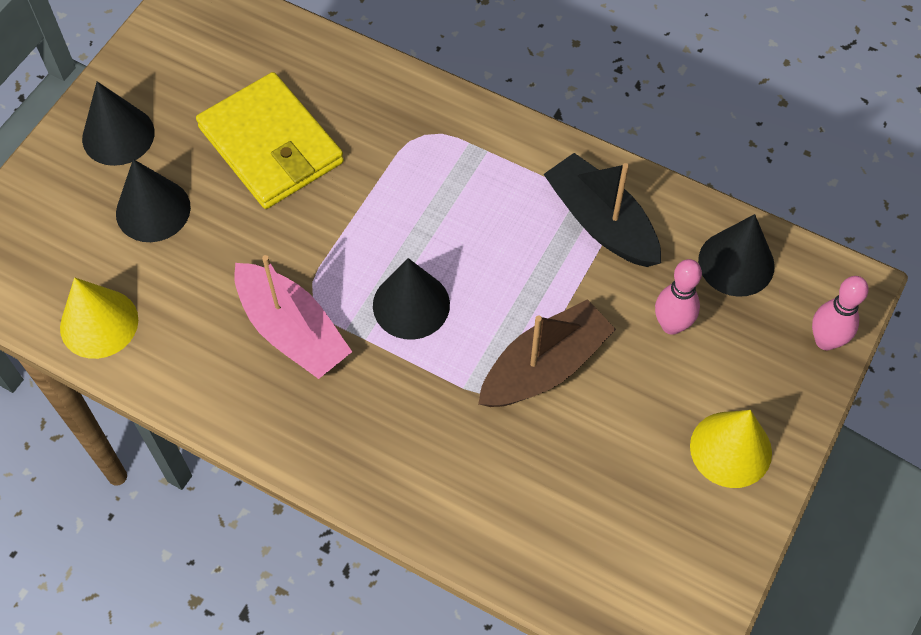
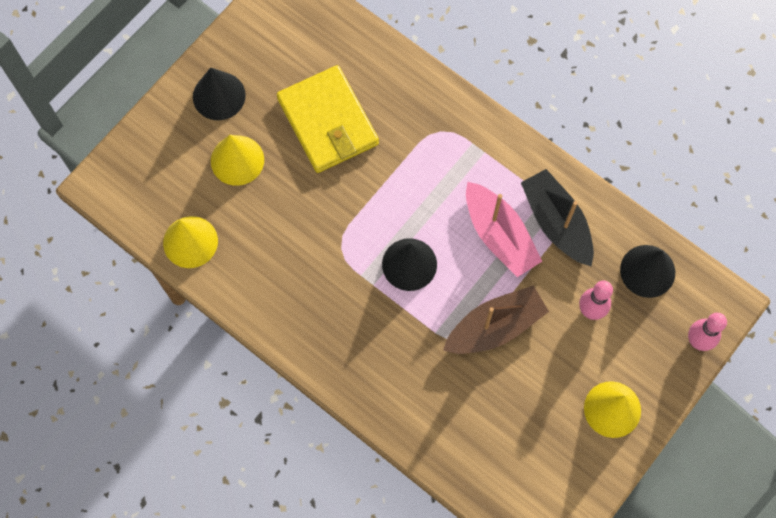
camera: 10 degrees right, 10 degrees up
(153, 210) = (237, 160): black cone -> yellow cone
(292, 331) = (323, 270): pink boat -> pink boat (499, 235)

